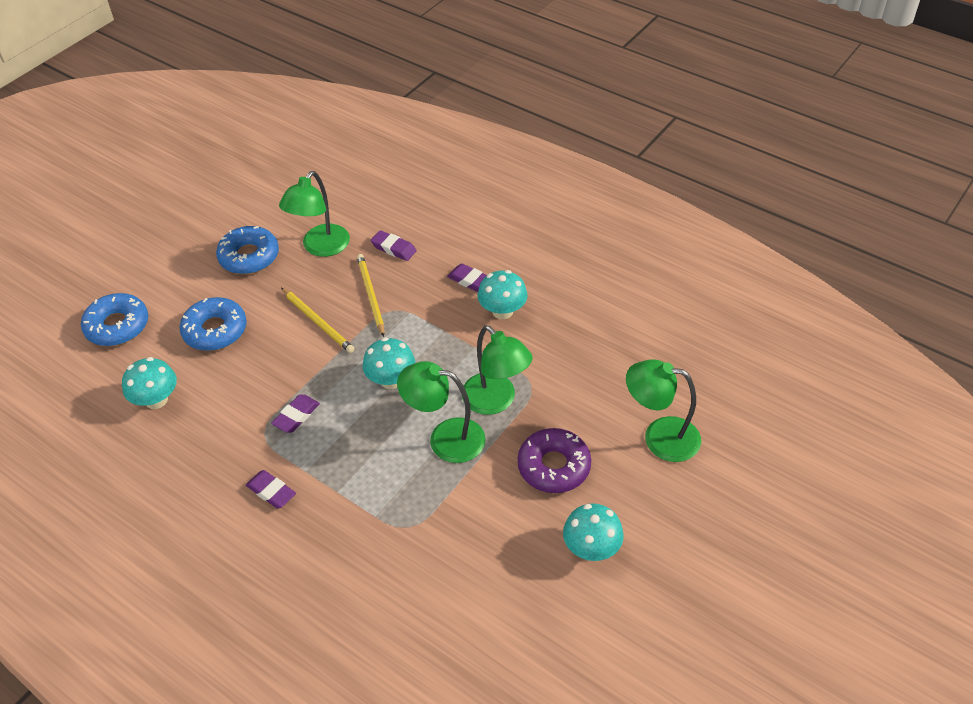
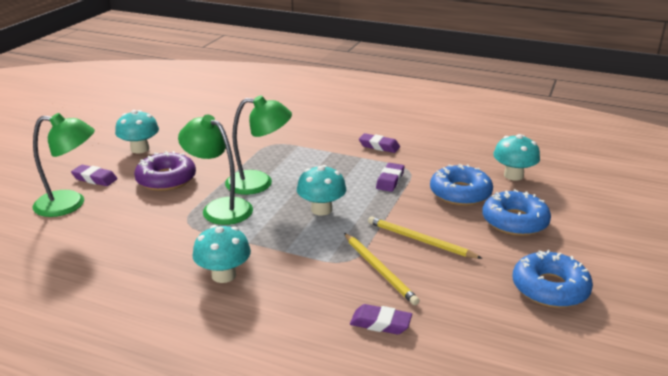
camera: 165 degrees right, 20 degrees down
(117, 326) = (610, 213): blue donut -> blue donut (460, 193)
(320, 247) = (474, 311): green lamp -> none
(470, 281) = (269, 300): purple eraser -> purple eraser (95, 179)

